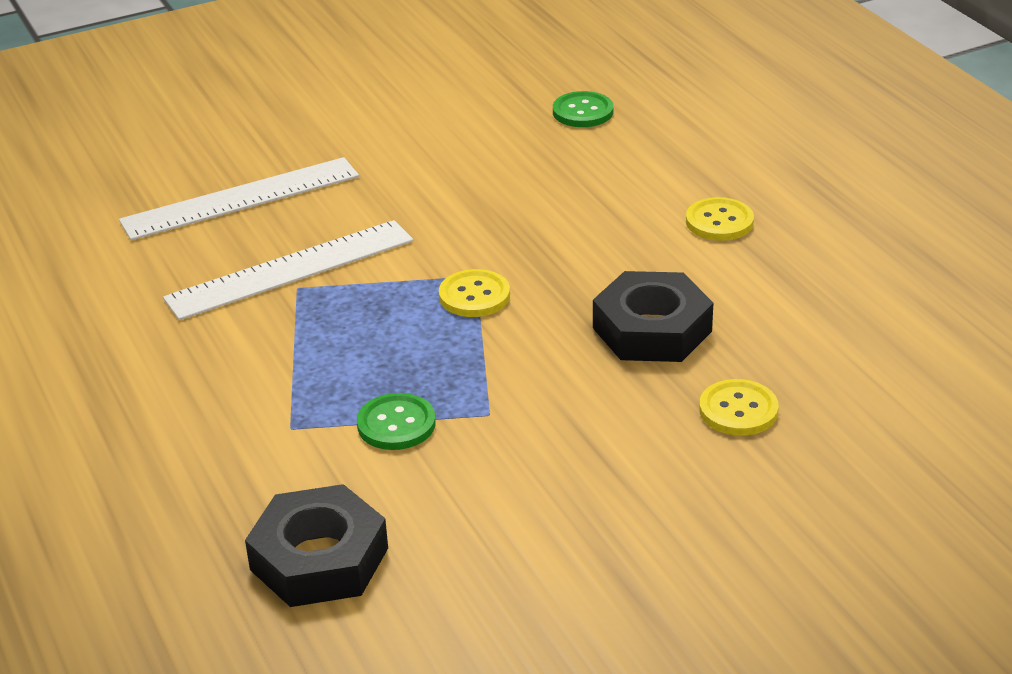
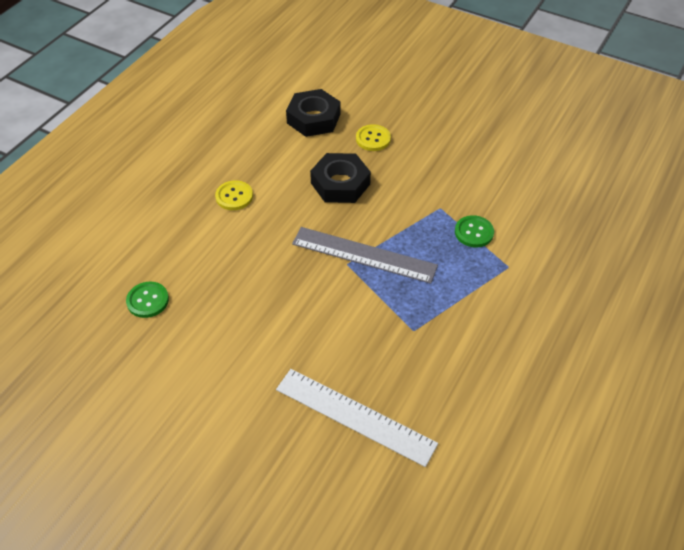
camera: 125 degrees left, 15 degrees up
(290, 269) = (402, 343): white ruler -> none
(319, 559) = (564, 212): black nut -> black nut (313, 118)
(474, 296) = (364, 255): yellow button -> grey ruler

